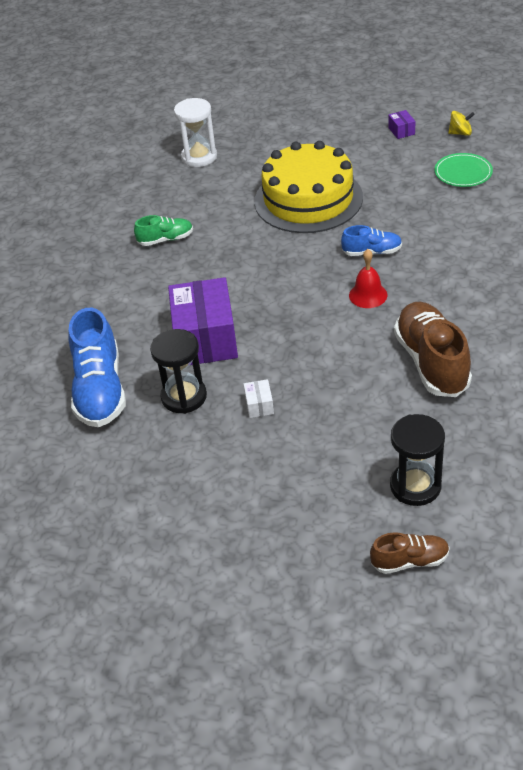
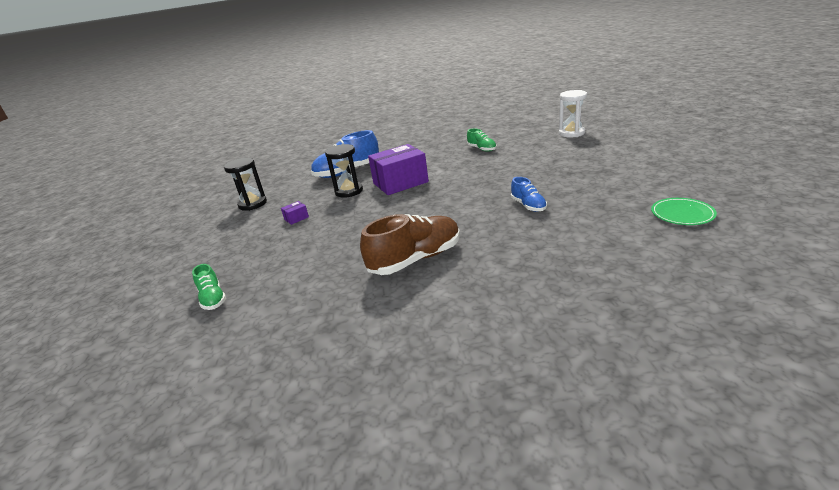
camera: 70 degrees right, 15 degrees down
(259, 405) = (348, 212): white box -> none
(308, 199) = (566, 171): yellow cake -> none
(368, 295) = (477, 217): red bell -> none
(401, 131) = (702, 176): purple box -> purple box (296, 218)
(409, 561) = (213, 298): brown shoe -> green shoe
(415, 486) = (283, 284): black hourglass -> black hourglass (253, 204)
(460, 133) = (743, 198): yellow spinning top -> none

